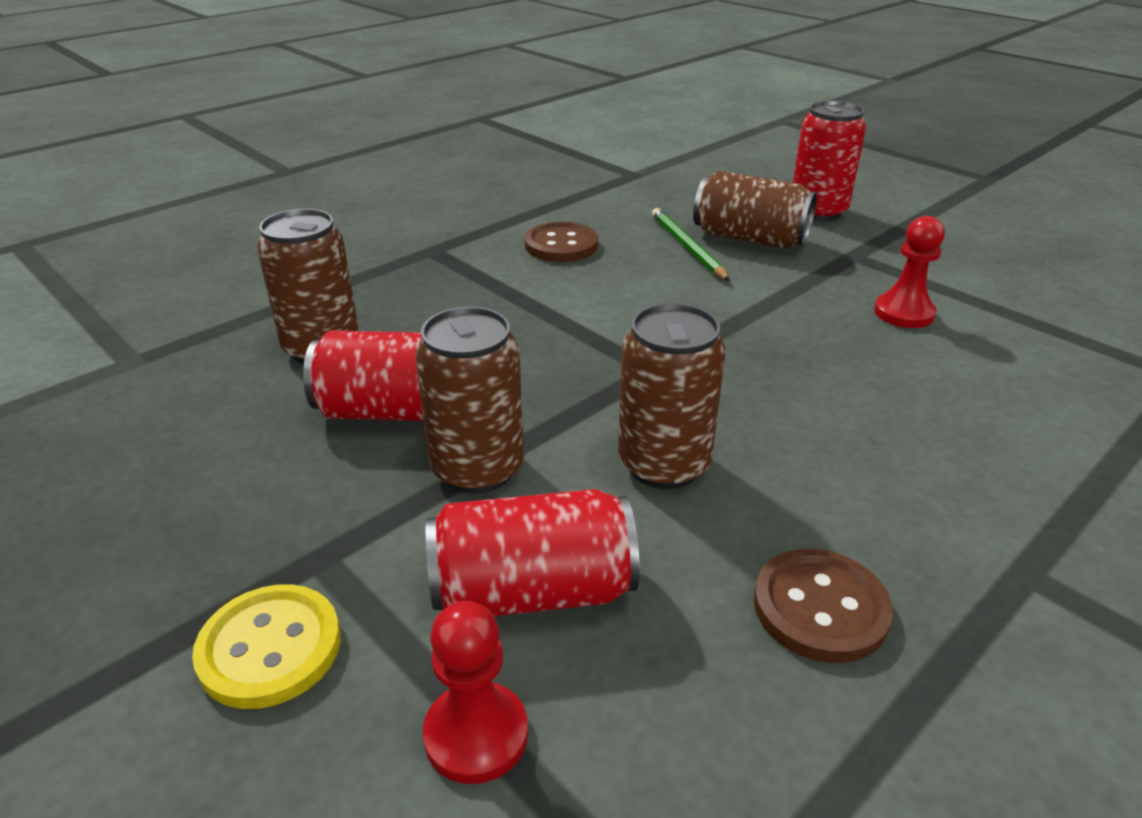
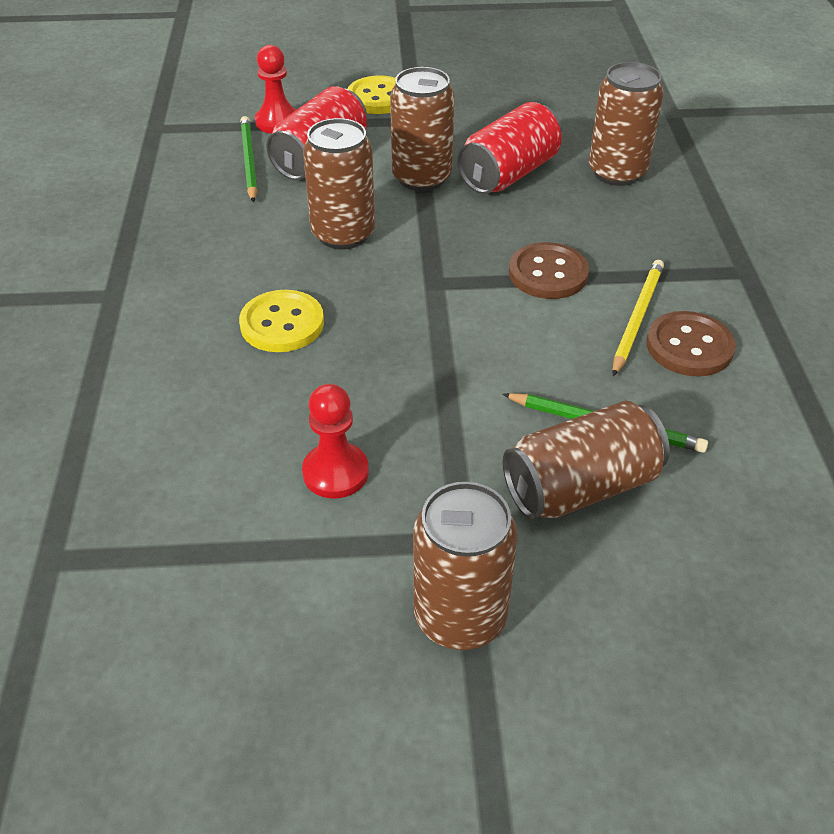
camera: 130 degrees right, 10 degrees up
(557, 270) = (637, 318): none -> yellow pencil
(632, 673) = (249, 161): none -> green pencil
(818, 211) = (596, 612): red can -> none
(820, 608) = (199, 221): brown button -> brown button (548, 273)
(840, 420) = (282, 324): none -> yellow button
(894, 238) = (460, 616): none -> brown can

